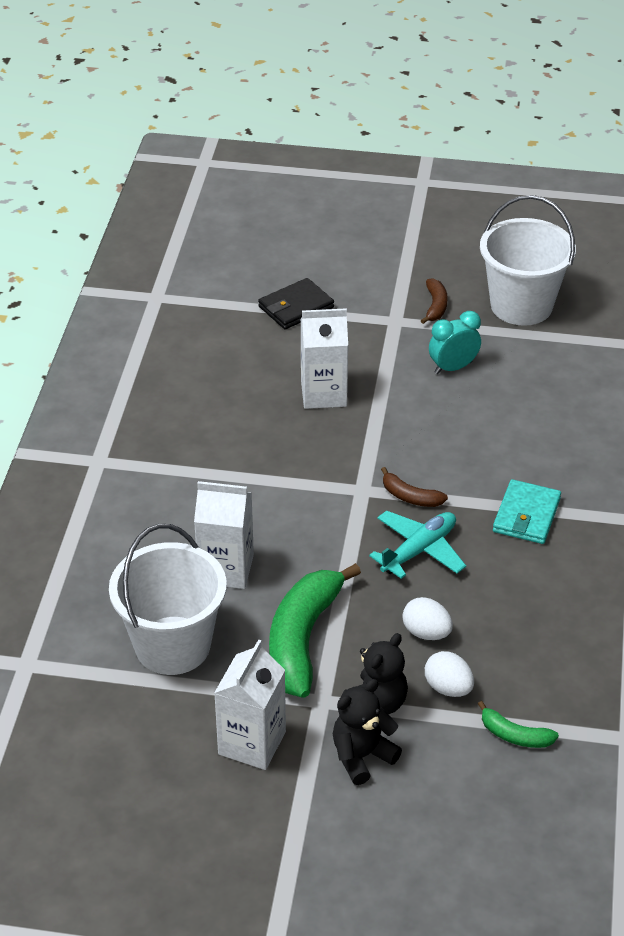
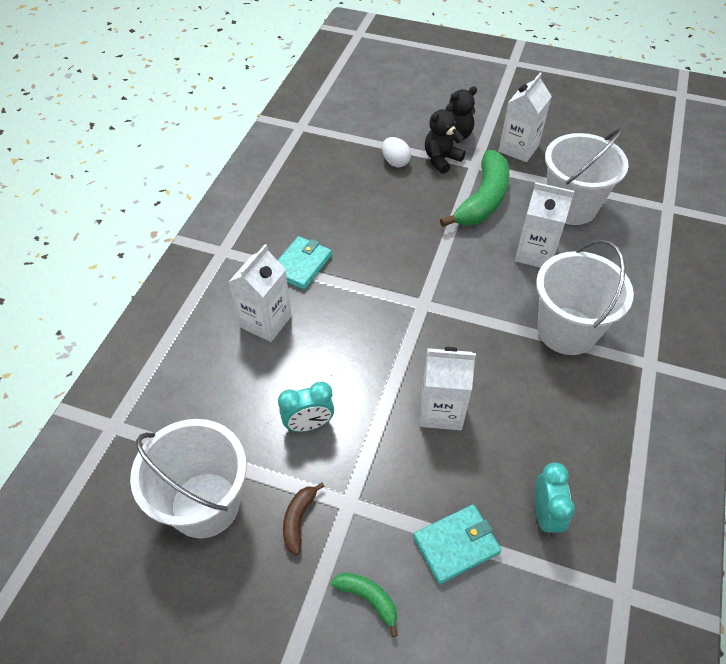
camera: 170 degrees left, 10 degrees up
(189, 482) = (566, 331): none -> white bucket
(219, 333) = (545, 514): none -> turquoise clock
(296, 307) = (456, 545): black wallet -> turquoise wallet
(410, 497) = (386, 292): brown banana -> none
(419, 550) = (390, 249): turquoise plane -> none
(426, 633) = (400, 194): white egg -> none
(514, 735) = (364, 135): green banana -> green banana (368, 599)
(539, 449) = (266, 321): none -> white carton

